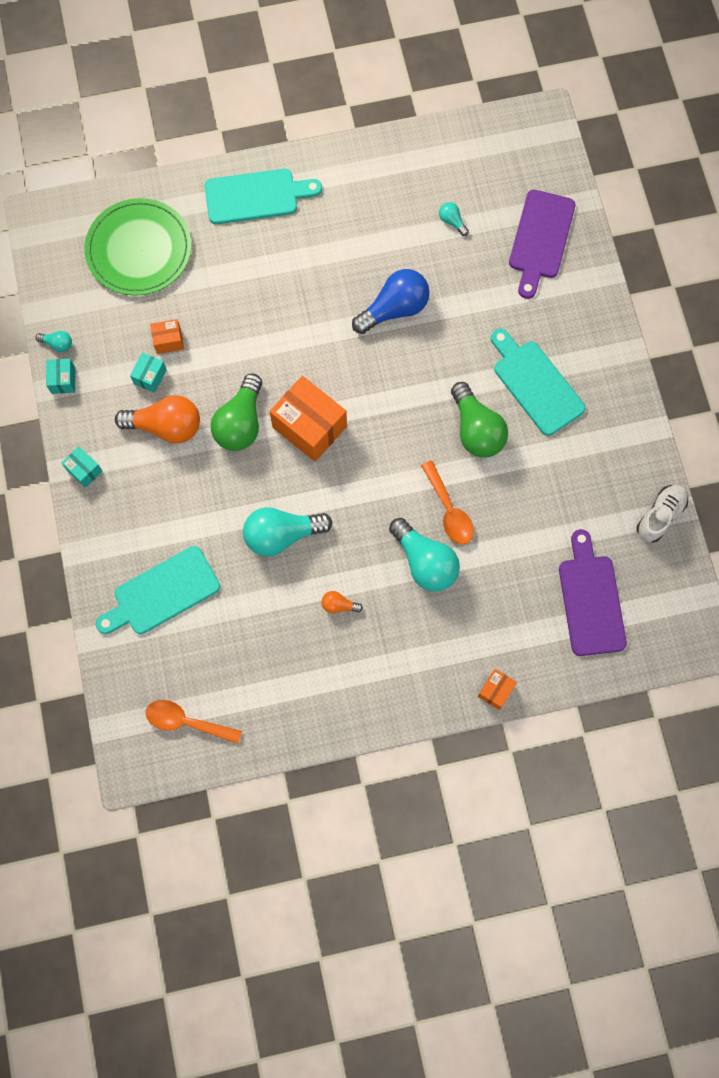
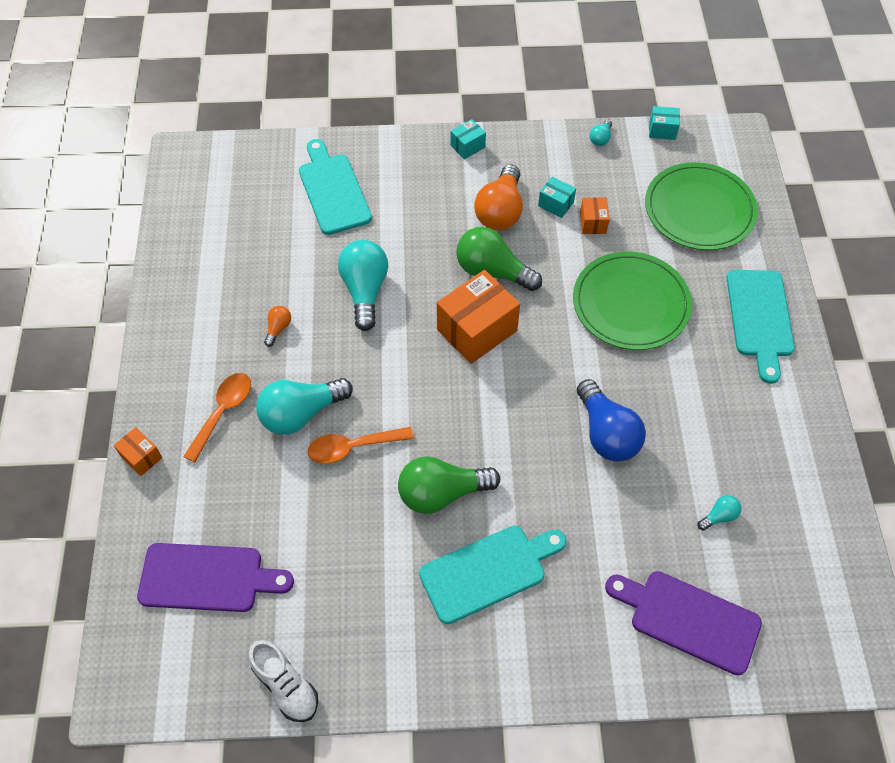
camera: 100 degrees right, 15 degrees down
(63, 380) = (562, 139): turquoise box -> turquoise box (662, 130)
(186, 722) = (207, 195): orange spoon -> orange spoon (223, 412)
(258, 300) = (631, 303): none -> green plate

